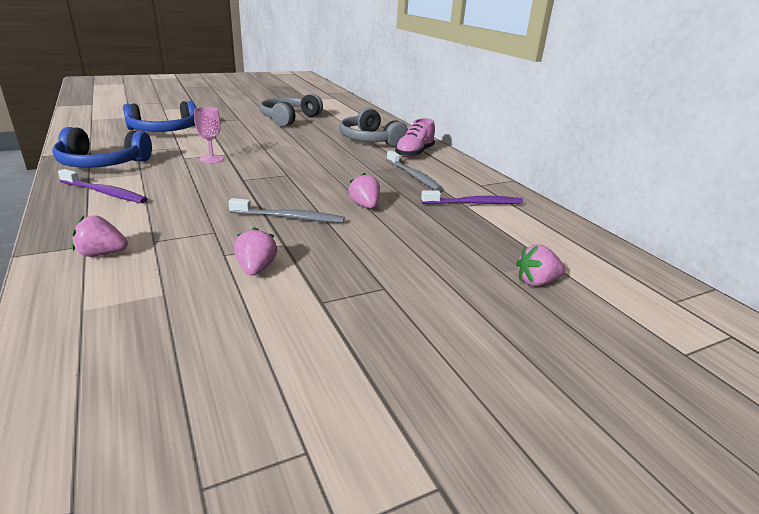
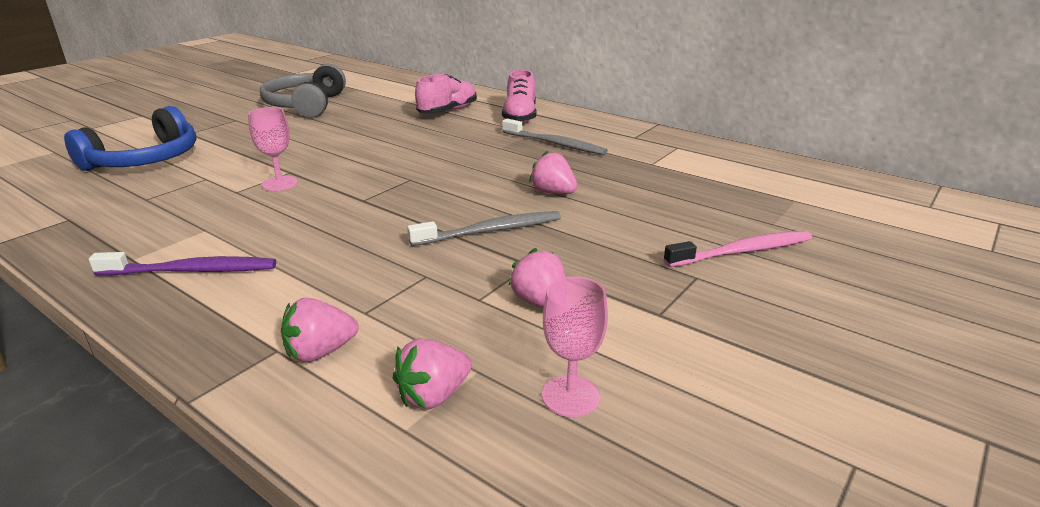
camera: 25 degrees left, 0 degrees up
(102, 163) = (119, 231): blue headphones -> none
(192, 328) = (571, 396): none -> pink goblet
(370, 140) = (448, 111): grey headphones -> pink shoe
(445, 283) = (742, 251): none -> pink toothbrush
(474, 203) = (656, 159): purple toothbrush -> none
(536, 282) = (813, 224): pink strawberry -> pink strawberry (433, 396)

